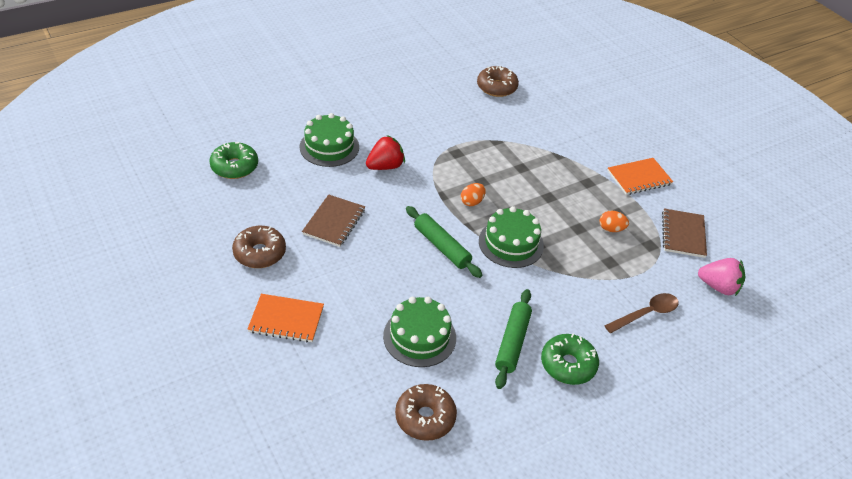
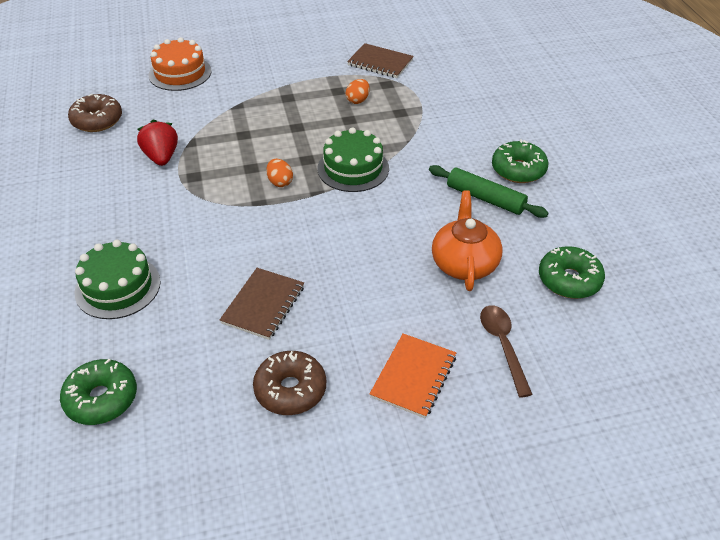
camera: 70 degrees left, 0 degrees up
(334, 222) = (263, 305): brown notebook -> brown notebook turned 75 degrees clockwise
(385, 166) = (185, 240): red strawberry -> red strawberry (161, 157)
(419, 337) = (464, 263): green cake -> orange teapot
(425, 417) = (569, 280): brown donut -> green donut
(441, 247) = (340, 220): green rolling pin -> none
(582, 112) = (180, 73): none -> orange cake
(639, 178) = (296, 66): orange notebook -> none
(646, 314) = (468, 109): brown spoon -> brown spoon (503, 345)
(718, 287) = (447, 63): pink strawberry -> none

